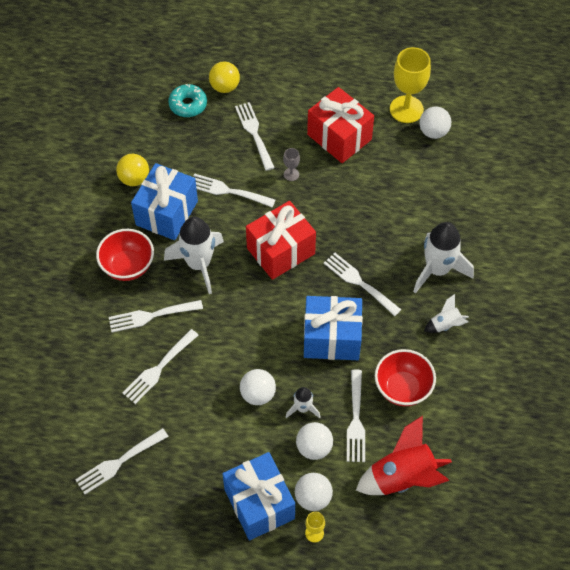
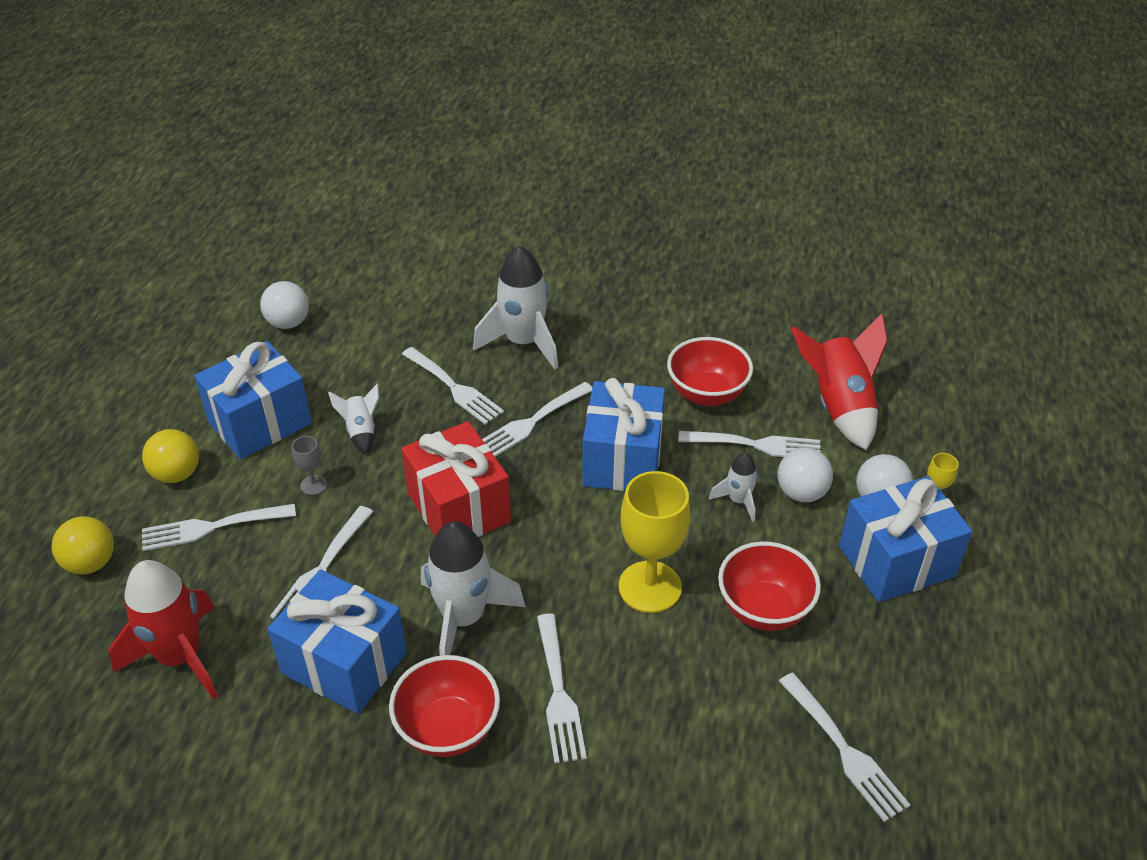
camera: 85 degrees left, 15 degrees down
(134, 179) = (251, 714): yellow ball -> yellow ball (177, 474)
(158, 369) = (665, 685): white fork -> white fork (454, 388)
(167, 141) = (180, 657): none -> red rocket
(188, 105) = (108, 620): turquoise donut -> none
(215, 422) = (764, 609): none -> red bowl
(258, 394) = (715, 552): white ball -> none
(339, 137) = (260, 422): red gift -> blue gift
(406, 109) = (236, 345): yellow goblet -> yellow goblet (650, 587)
(445, 325) = (611, 344): white rocket -> white rocket (361, 431)

